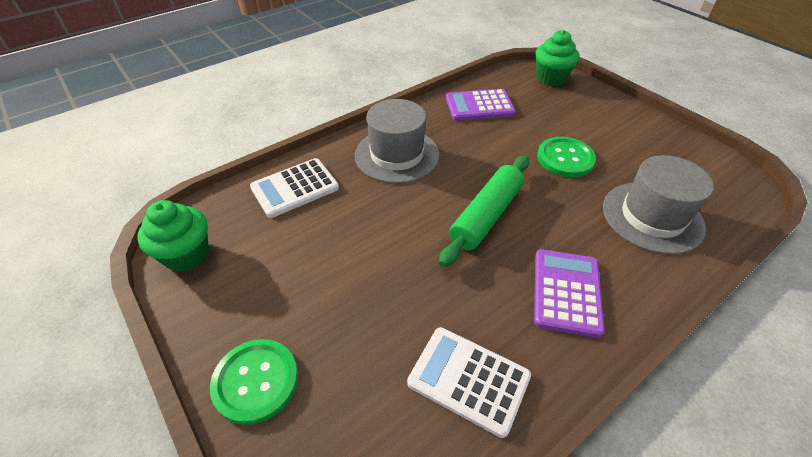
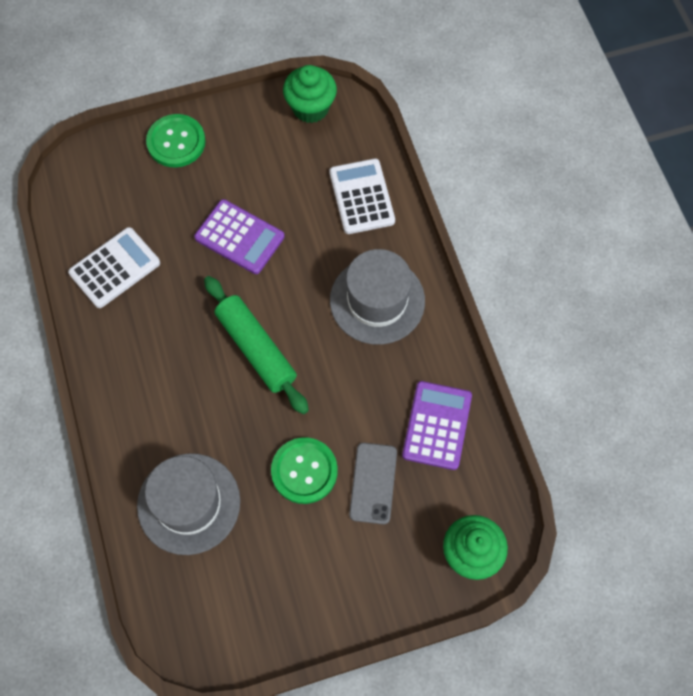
camera: 110 degrees right, 20 degrees up
(543, 124) = (373, 483): none -> grey phone
(566, 292) = (148, 372): purple calculator -> purple calculator (239, 237)

